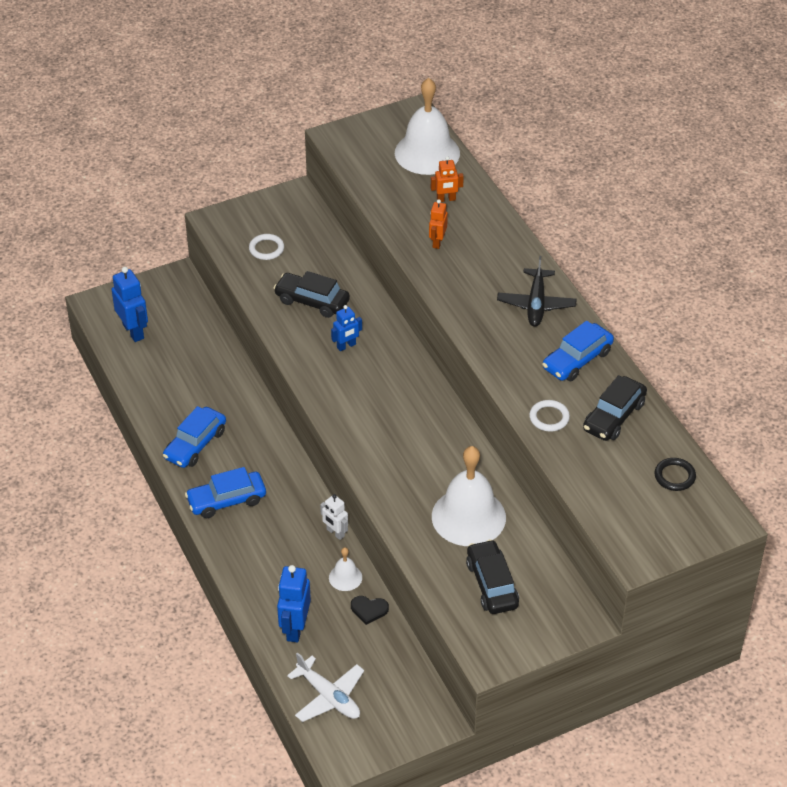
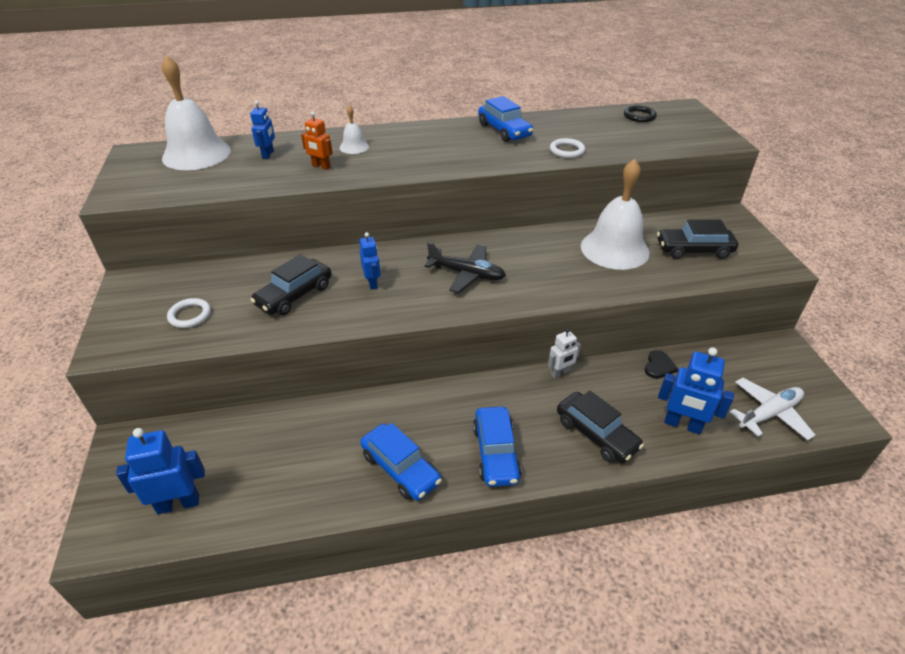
camera: 75 degrees left, 5 degrees down
(345, 577) = (617, 375): white bell -> white bell (354, 147)
(446, 199) = (268, 154): orange robot -> blue robot
(536, 304) = (431, 136): black plane -> black plane (466, 274)
(614, 416) = (572, 127): black car -> black car (596, 434)

